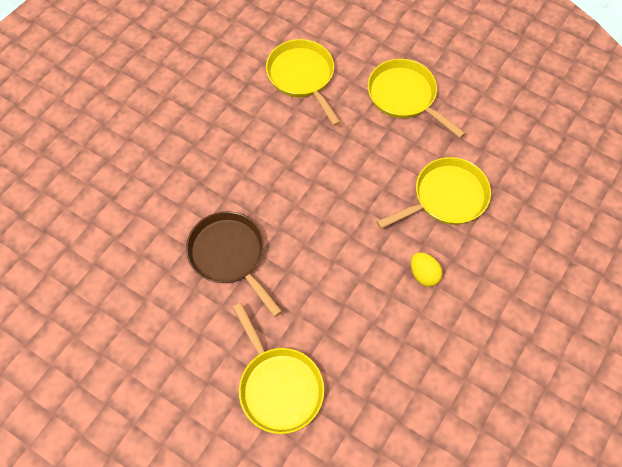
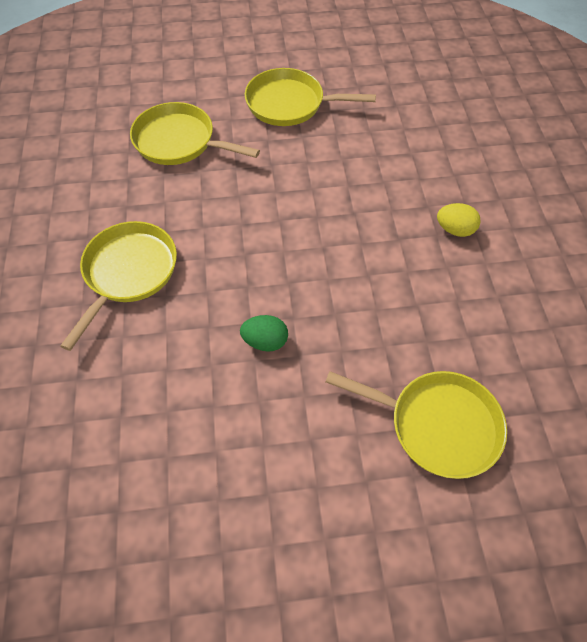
camera: 40 degrees left, 5 degrees down
(230, 256) = (265, 341): brown pan -> green egg
(445, 197) = (406, 158): yellow pan -> yellow pan (128, 273)

